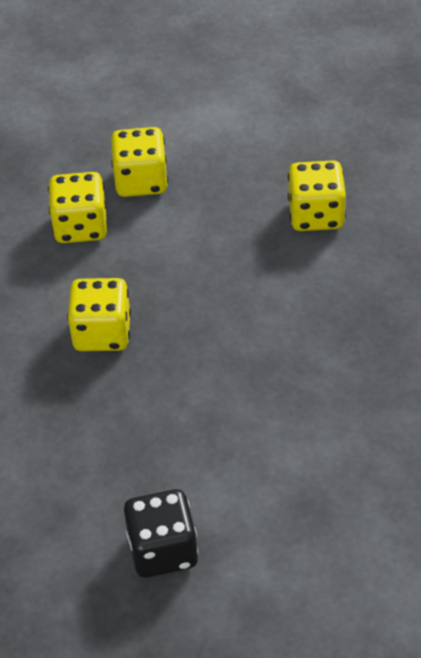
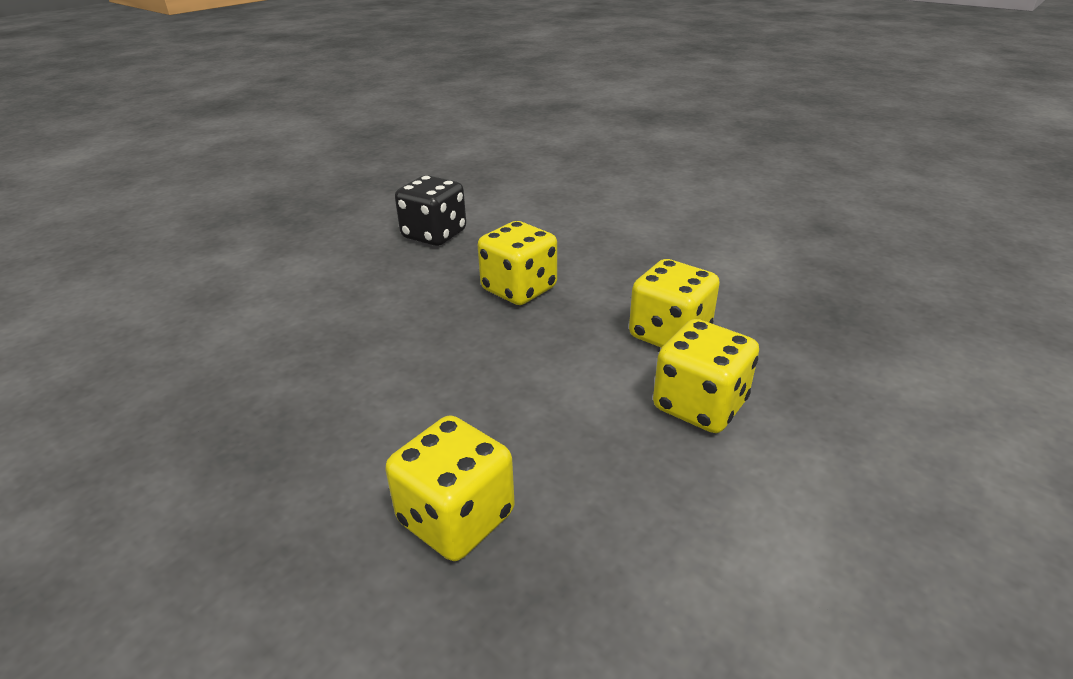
camera: 130 degrees right, 15 degrees down
(162, 550) = (310, 235): black dice -> black dice (434, 235)

